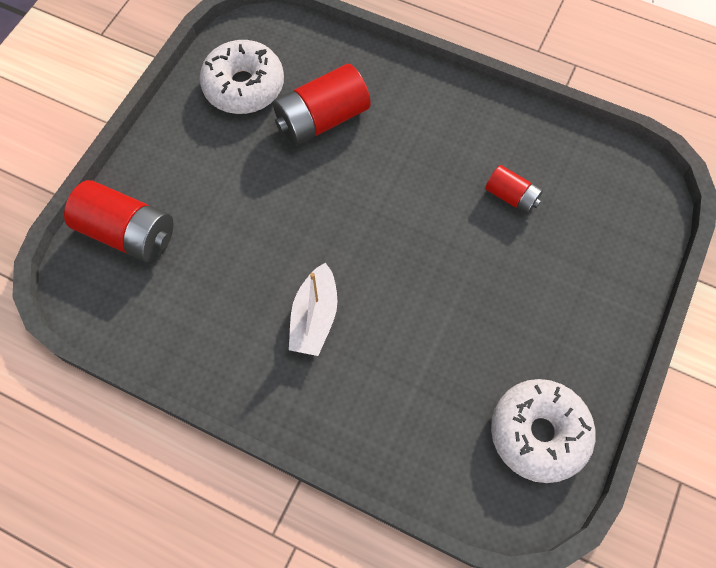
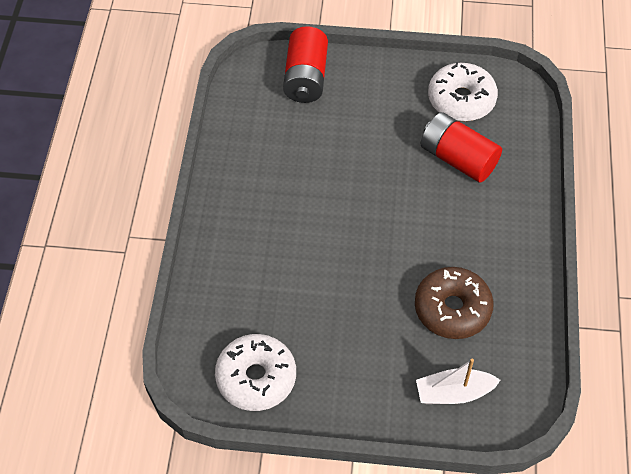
camera: 70 degrees right, 10 degrees down
(314, 317) = (289, 207): white boat -> white boat (453, 393)
(511, 196) = (452, 309): red battery -> brown donut

